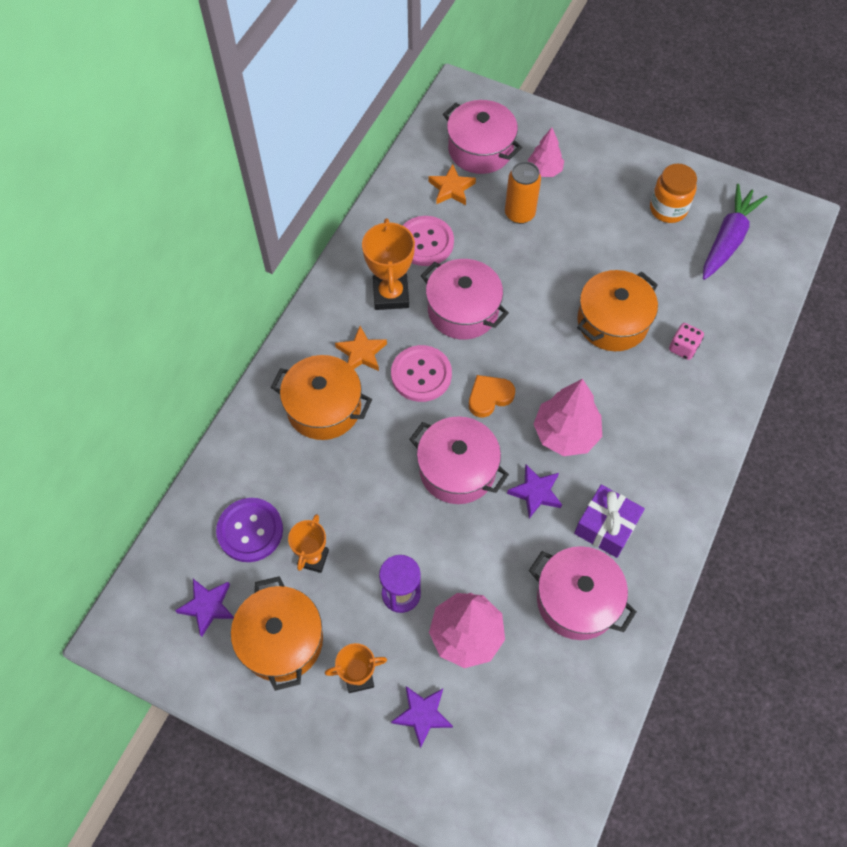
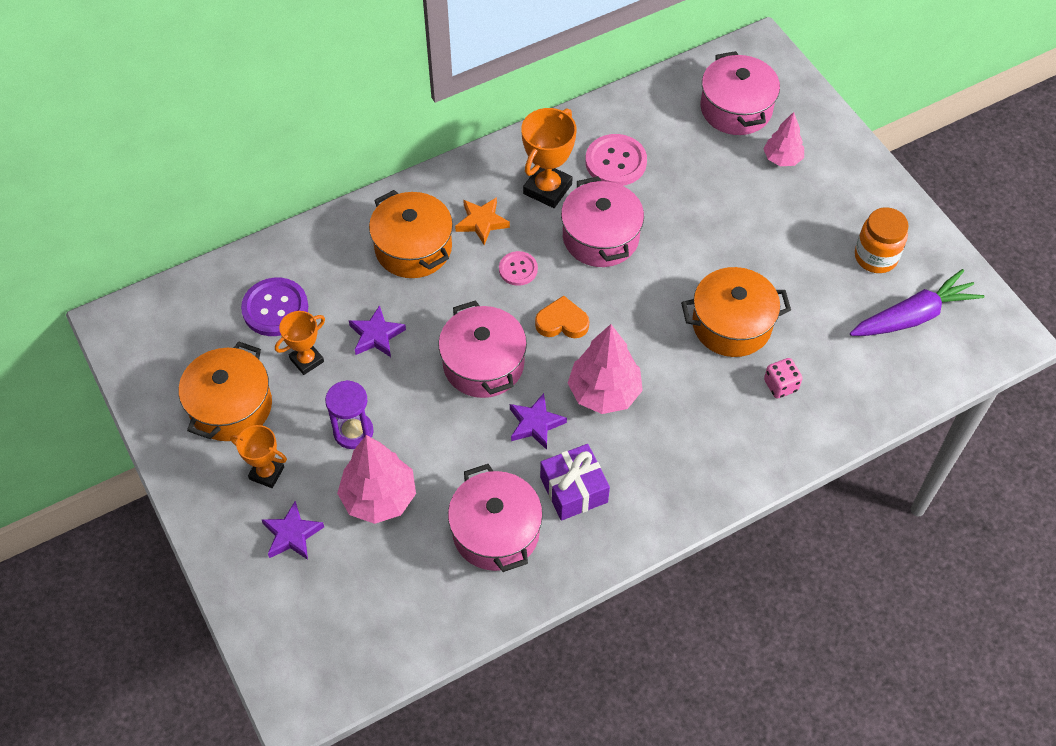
camera: 35 degrees right, 5 degrees down
(207, 606) = (196, 345): purple star -> purple star (376, 335)
(421, 374) = (518, 269): pink button -> pink button, size x0.60
(451, 188) = (679, 128): orange star -> none
(519, 214) = (724, 184): orange can -> none

